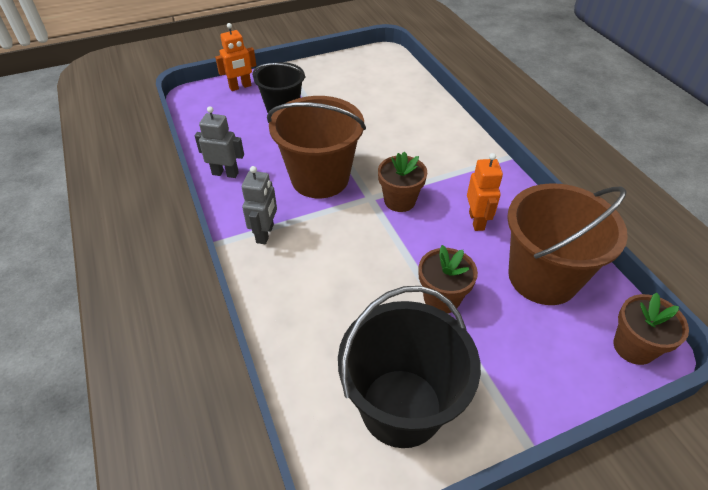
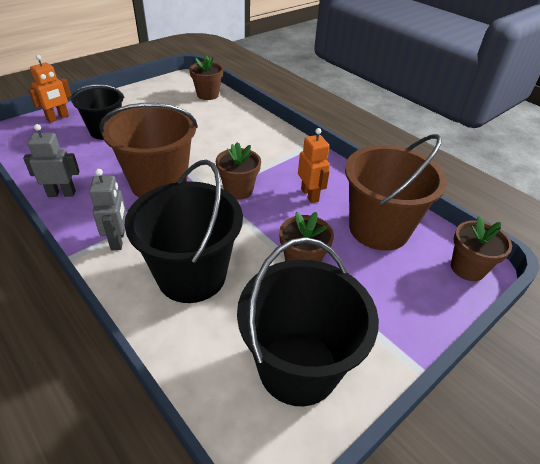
camera: 20 degrees left, 5 degrees down
(325, 286) = (192, 275): none -> black bucket
(400, 78) = (207, 95): none -> brown flower pot

